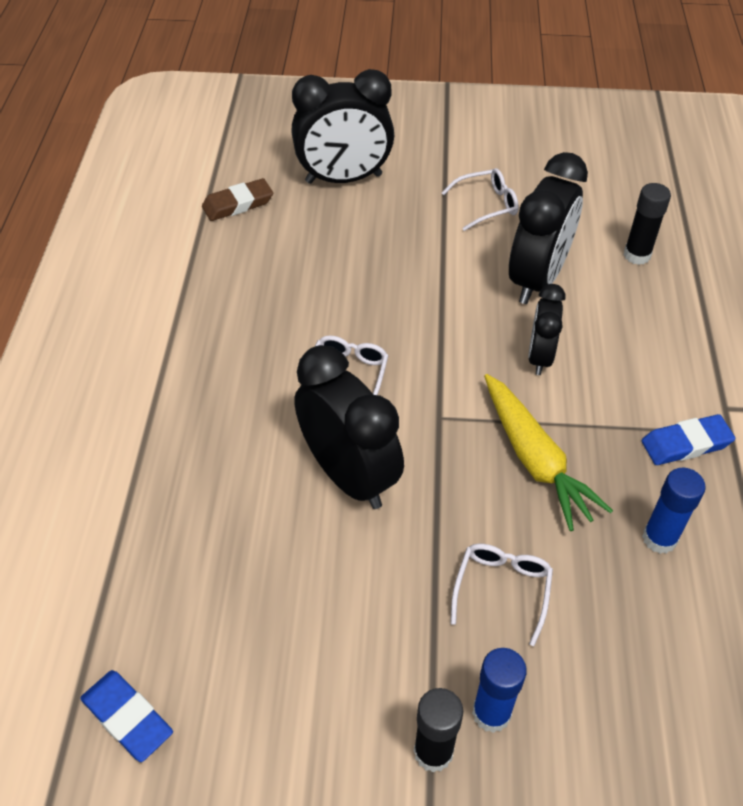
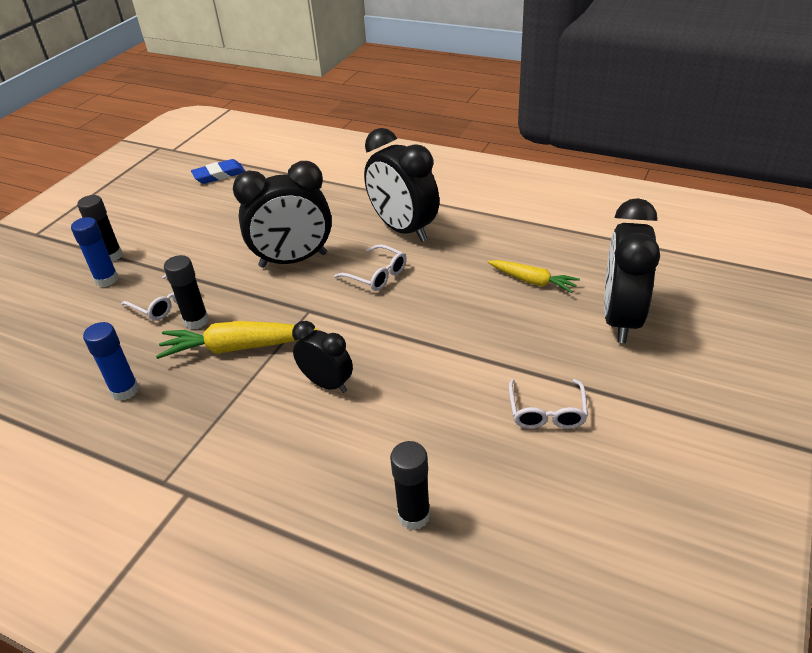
camera: 115 degrees right, 10 degrees down
(238, 204) = (599, 252): brown eraser -> none
(308, 243) = (532, 281): none -> yellow carrot
(515, 529) = (196, 321): none -> black glue stick
(537, 279) = (419, 415): black clock -> black clock (403, 229)
(686, 443) = (178, 444): blue eraser -> none

